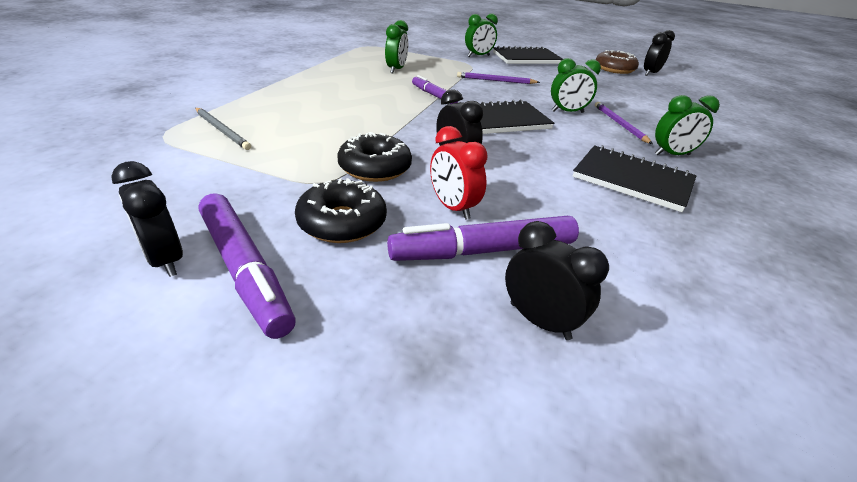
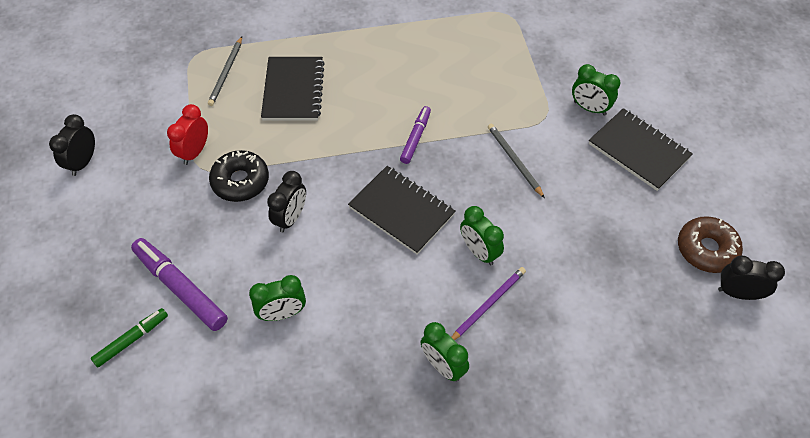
camera: 60 degrees right, 20 degrees up
(244, 270) = (95, 197): purple marker -> none
(342, 222) = (162, 206): black donut -> none
(396, 70) = (457, 76): green clock -> green clock (282, 313)
(453, 208) = (219, 250): red clock -> red clock (194, 152)
(495, 80) = (514, 160): purple pencil -> grey pencil
(539, 321) = (132, 340): black clock -> green marker
(632, 180) = (354, 345): black notebook -> black notebook (293, 90)

